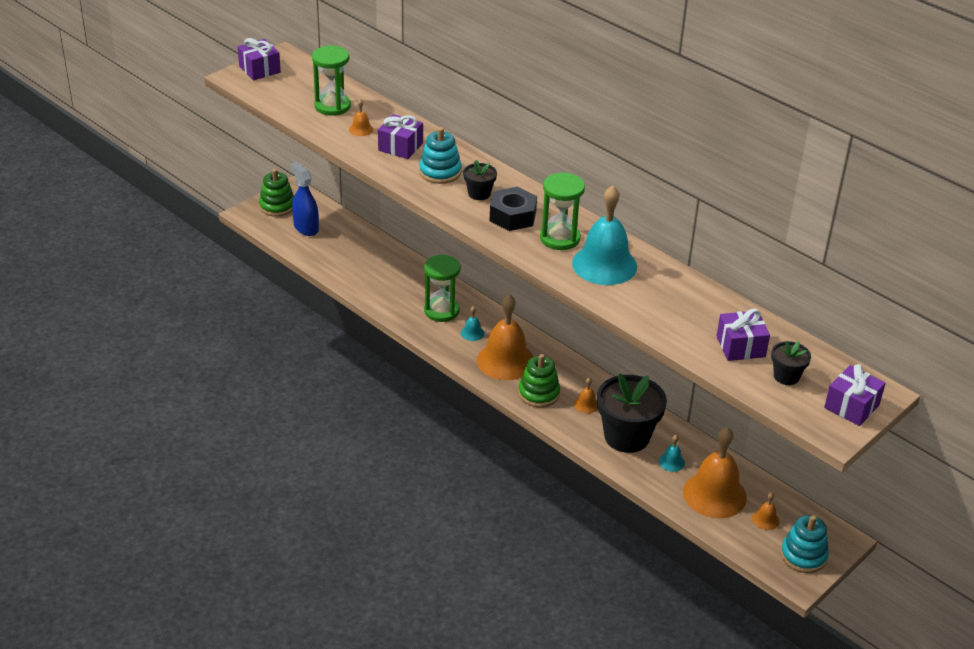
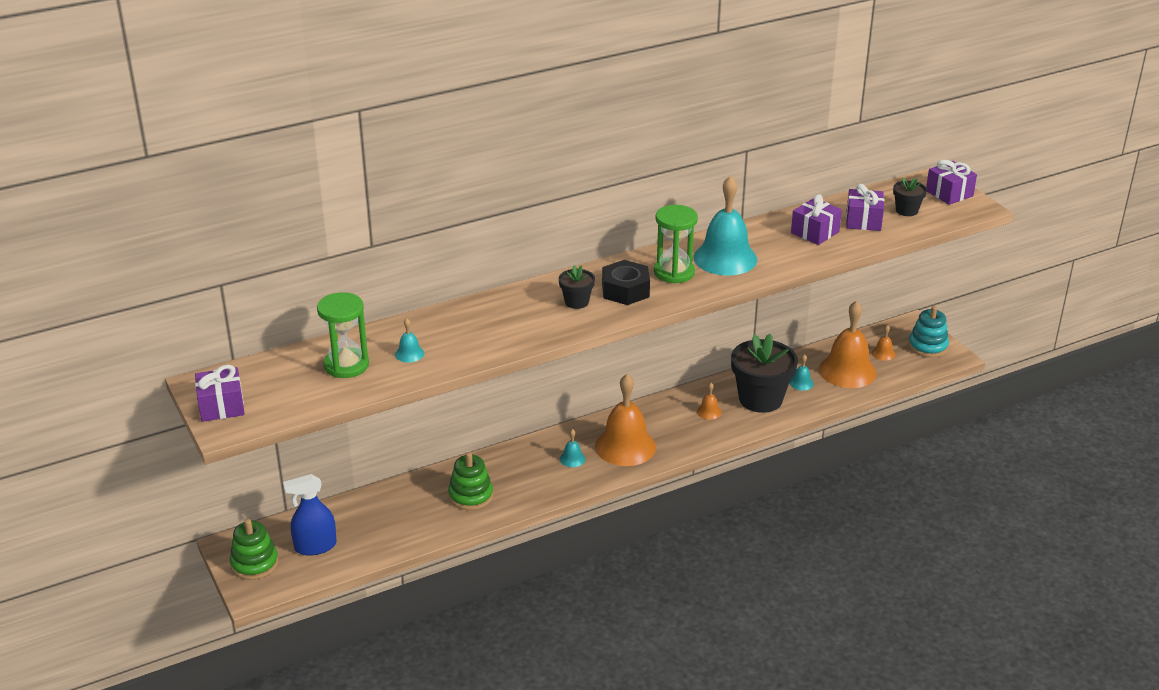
camera: 70 degrees left, 5 degrees down
(361, 129) = (409, 354): orange bell -> turquoise bell
(400, 147) = (461, 334): purple gift -> purple gift (815, 232)
(440, 172) = (524, 317): turquoise stacking toy -> none
(441, 311) = (526, 472): green hourglass -> none
(539, 393) = (682, 436): green stacking toy -> green stacking toy (471, 496)

